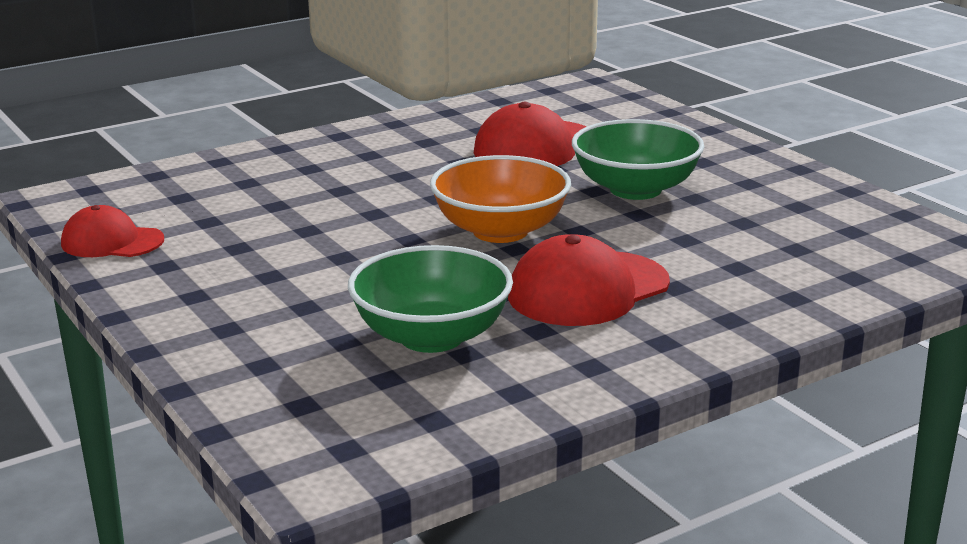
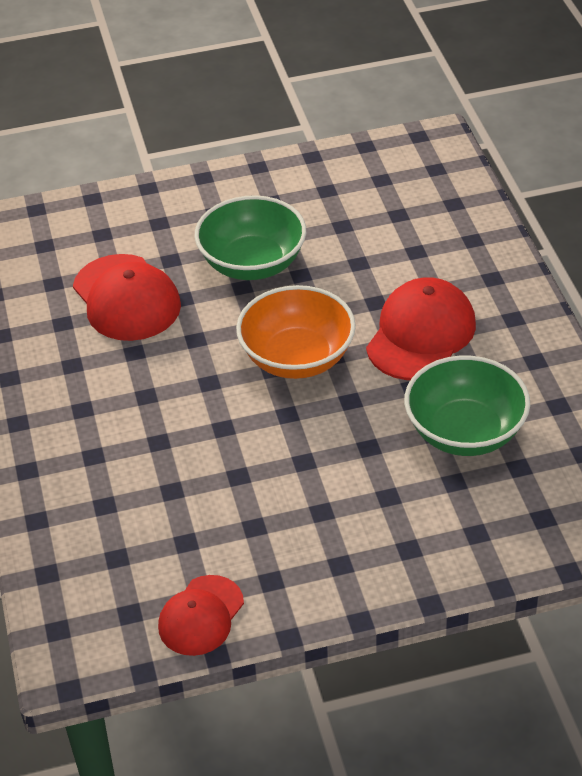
camera: 70 degrees left, 20 degrees up
(588, 289) = (421, 334): red cap -> red cap turned 135 degrees counterclockwise

